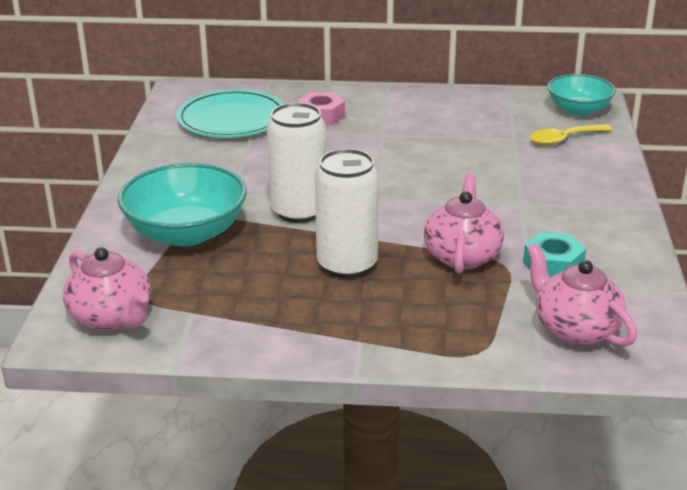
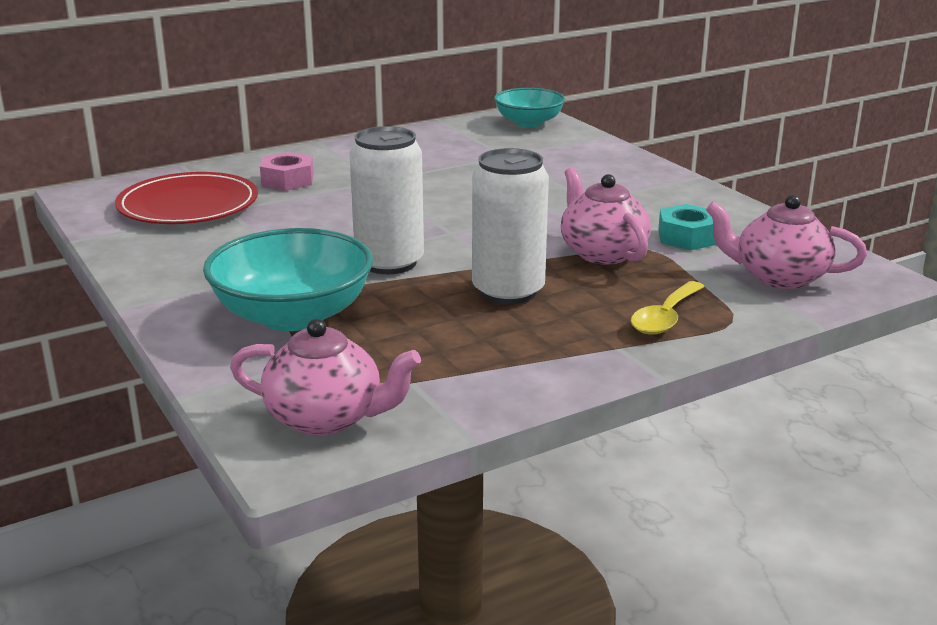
camera: 35 degrees left, 5 degrees down
(232, 119) = (188, 205): turquoise plate -> red plate
(564, 139) = (550, 146): yellow spoon -> yellow spoon (665, 318)

